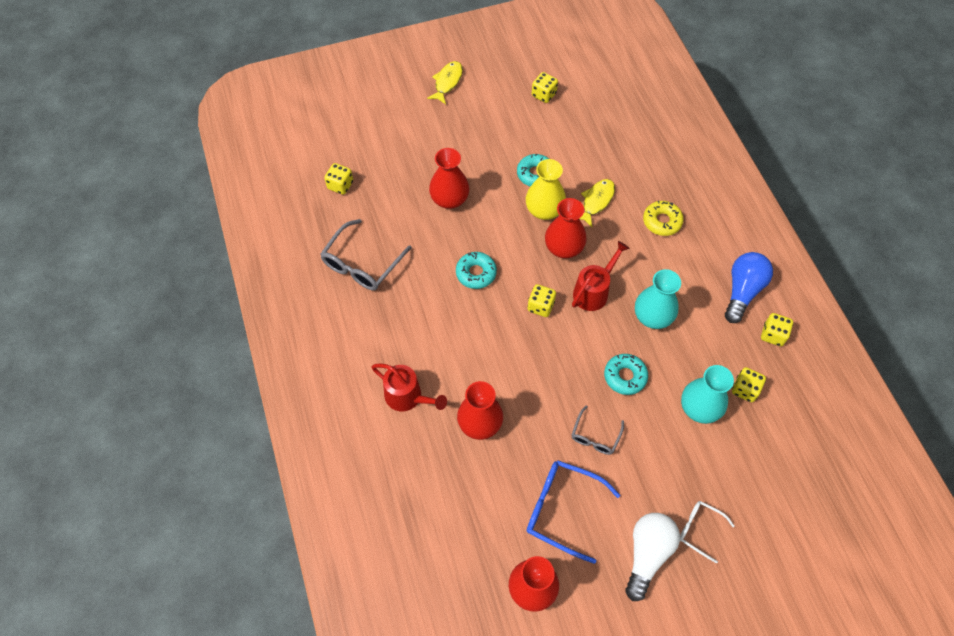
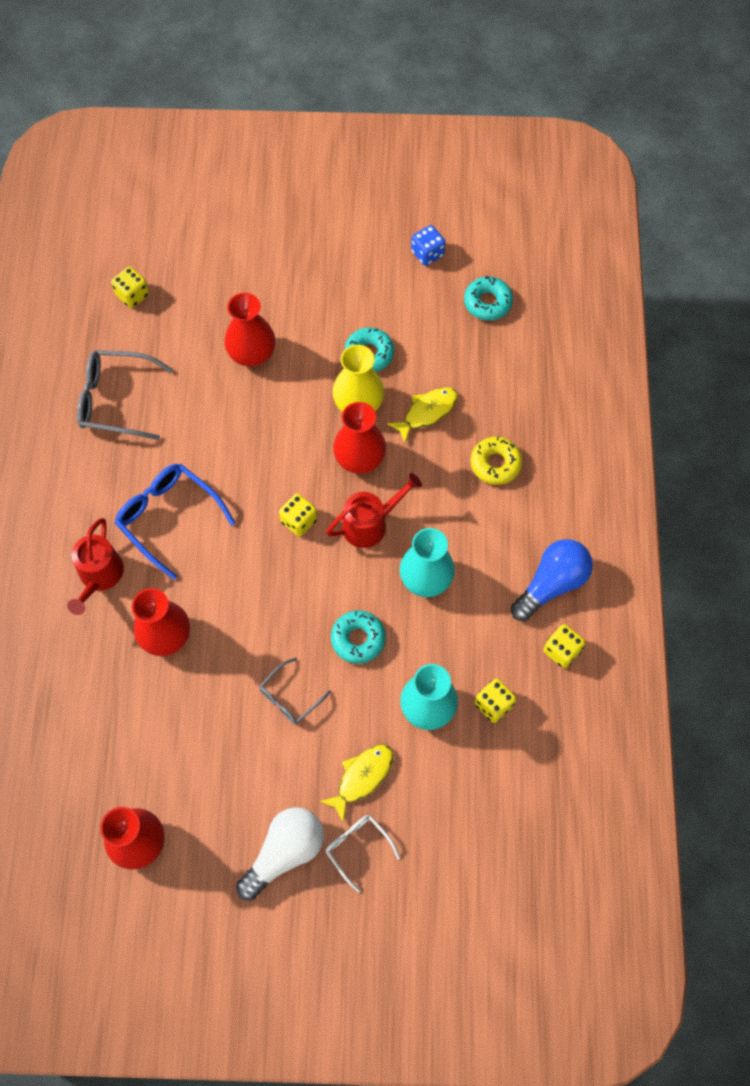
camera: 20 degrees right, 5 degrees up
(362, 263) = (117, 400): grey glasses -> grey glasses turned 45 degrees clockwise
(408, 397) = (99, 577): red watering can -> red watering can turned 45 degrees clockwise
(447, 82) = (316, 201): yellow fish -> yellow fish (362, 777)
(476, 273) = (242, 455): turquoise donut -> turquoise donut (487, 302)
(544, 94) = (427, 253): yellow dice -> blue dice
(563, 510) = (213, 768): blue glasses -> blue glasses (169, 518)

